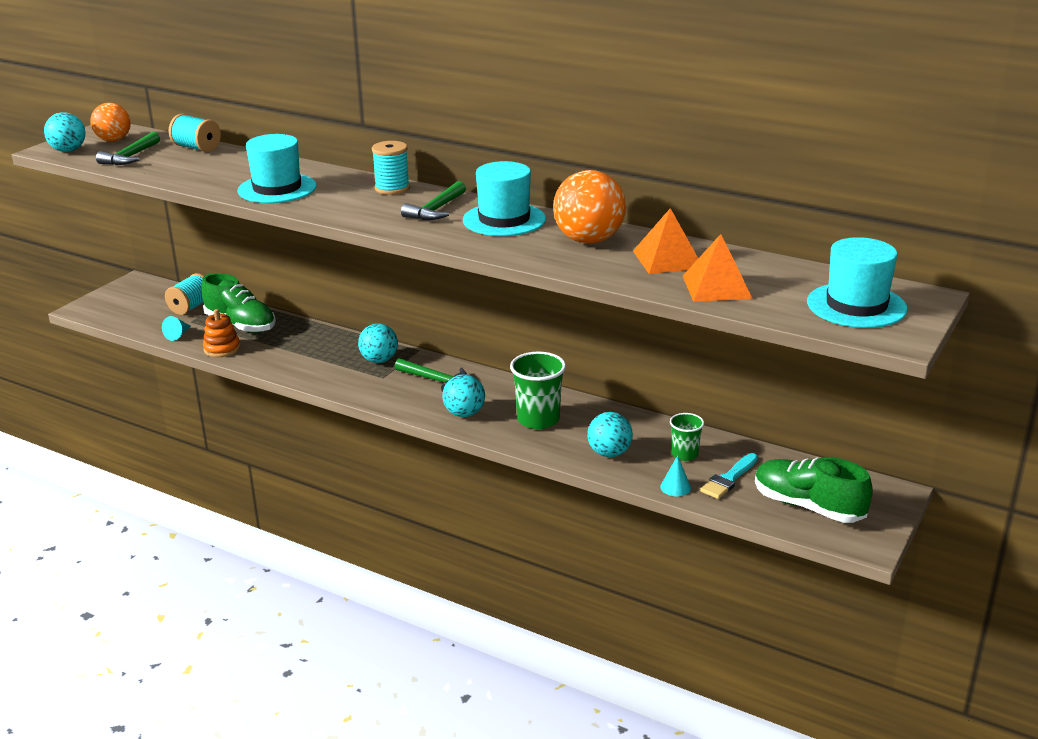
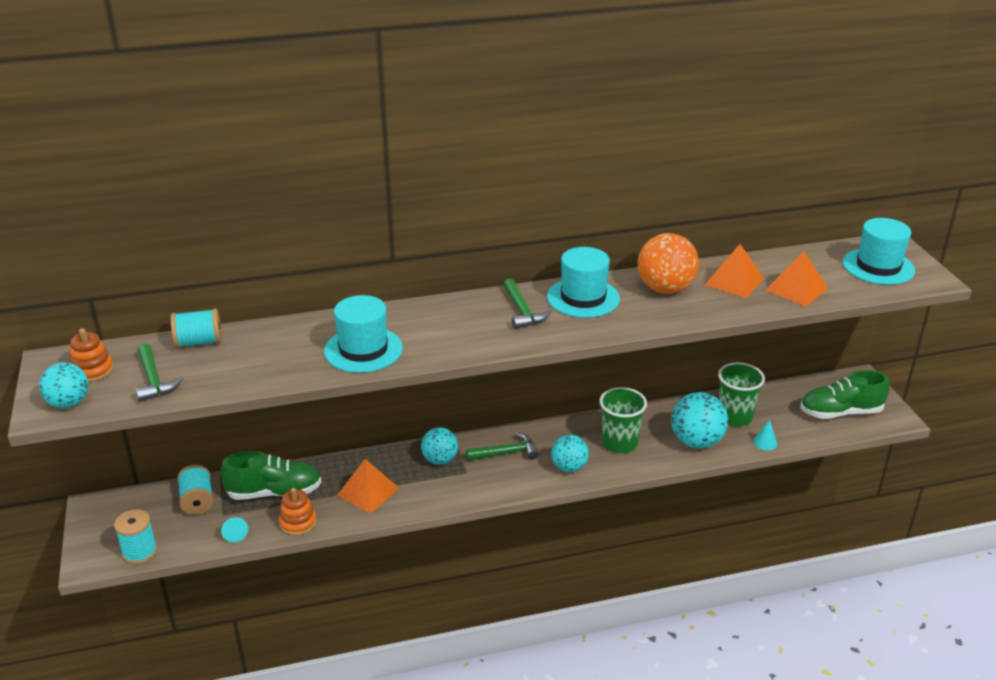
camera: 45 degrees left, 5 degrees up
(113, 140) = (92, 370): orange ball -> orange stacking toy
(296, 354) = (368, 491): none -> orange pyramid
(392, 188) = (452, 307): turquoise spool -> turquoise spool (140, 552)
(609, 453) = (696, 442): turquoise ball -> turquoise ball, size x1.53
(684, 454) = (734, 417): green cup -> green cup, size x1.69
(729, 479) = (780, 419): turquoise brush -> none

